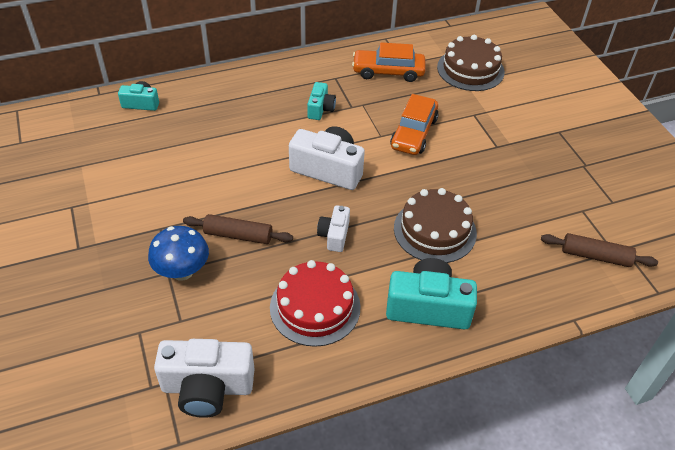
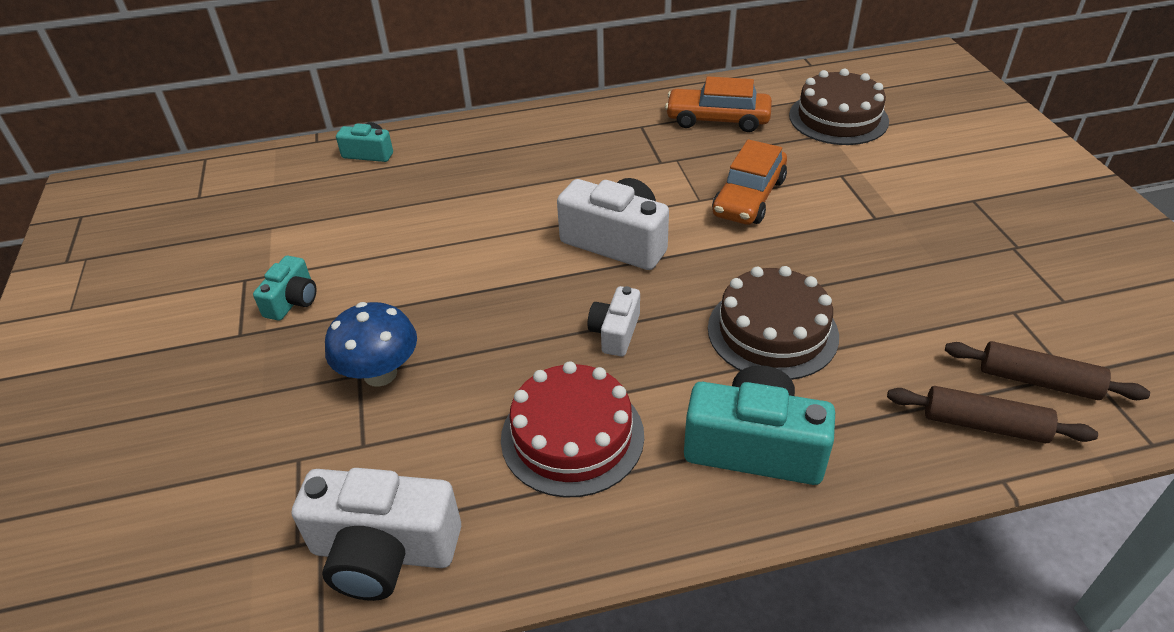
camera: 10 degrees right, 5 degrees down
(238, 235) = (471, 327): brown rolling pin -> brown rolling pin (984, 424)
(320, 109) = (615, 164): turquoise camera -> turquoise camera (292, 301)

